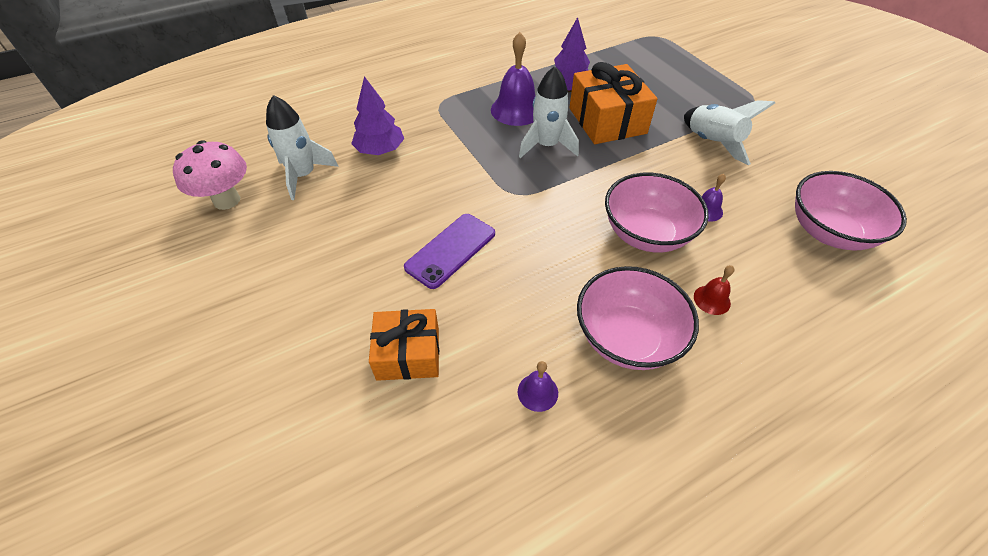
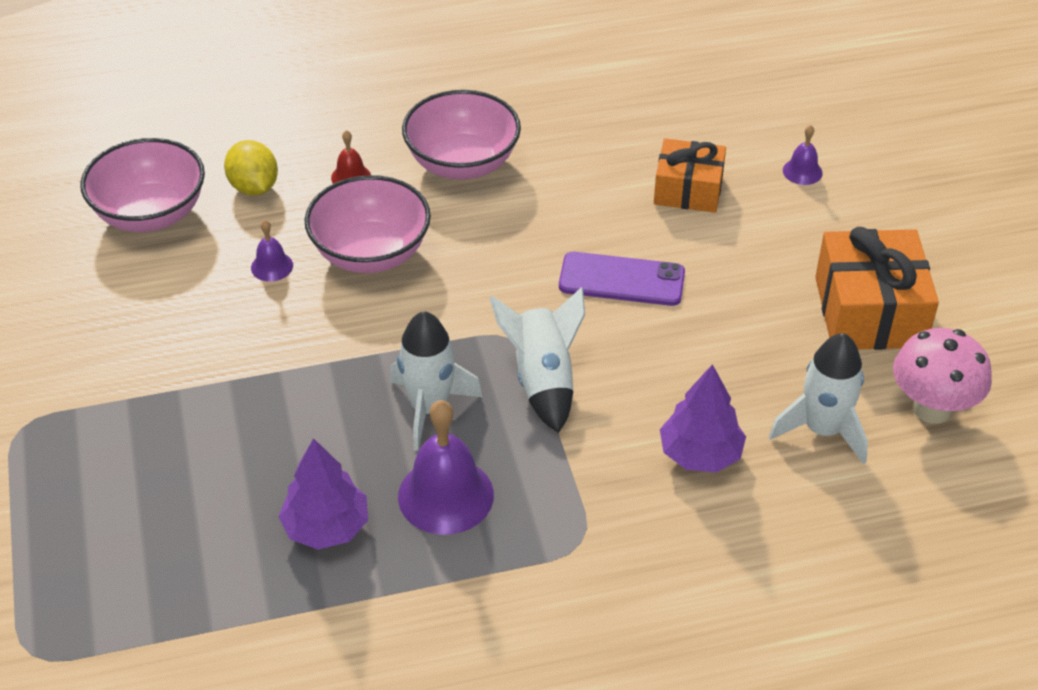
camera: 165 degrees left, 5 degrees down
(451, 250) = (621, 280): purple phone -> purple phone turned 45 degrees clockwise
(537, 392) = (570, 141): purple bell -> purple bell (802, 171)
(607, 120) = (303, 437): orange gift -> orange gift (869, 312)
(712, 143) = (173, 360): white rocket -> white rocket (543, 380)
(779, 271) = (254, 187): none -> yellow lemon

